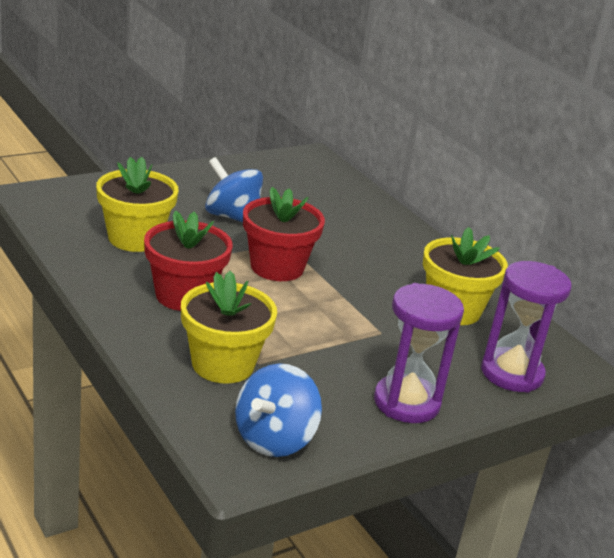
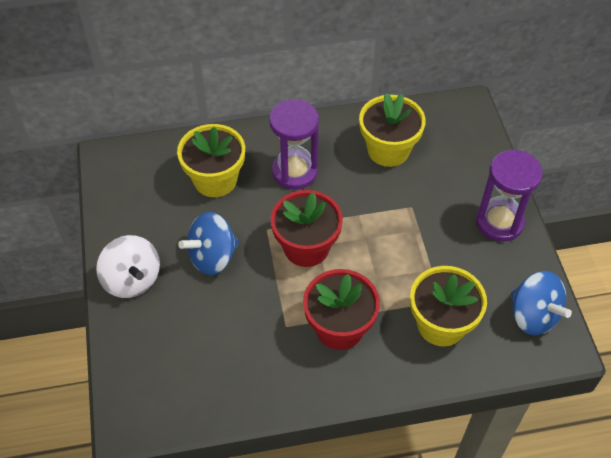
camera: 65 degrees left, 25 degrees up
(135, 238) = (236, 345): yellow flower pot -> yellow flower pot (215, 180)
(183, 181) = (132, 280): none -> white spinning top
(512, 373) = (472, 147): purple hourglass -> purple hourglass (294, 171)

